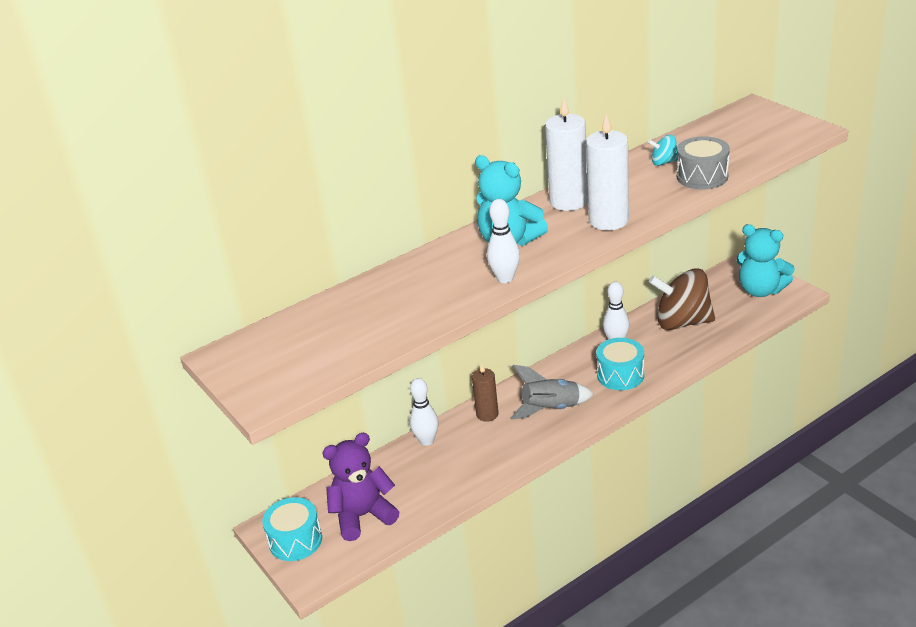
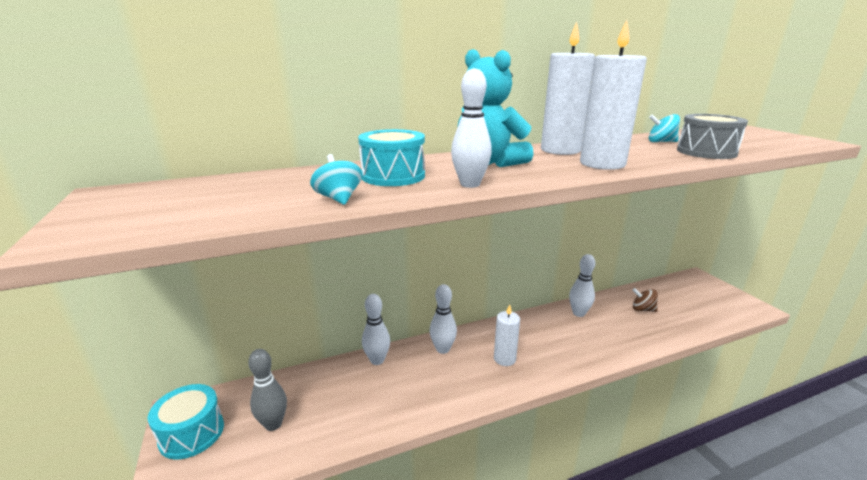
camera: 10 degrees right, 10 degrees down
(363, 516) = (273, 424): purple teddy bear -> grey bowling pin
(413, 320) = (338, 199): none -> turquoise spinning top
(487, 414) = (443, 349): brown candle -> white bowling pin
(551, 409) = (504, 359): grey rocket -> white candle
(620, 375) = (579, 342): turquoise drum -> turquoise drum (393, 176)
(682, 322) = (642, 309): brown spinning top -> brown spinning top, size x0.44
(761, 290) = (718, 299): turquoise teddy bear -> none

